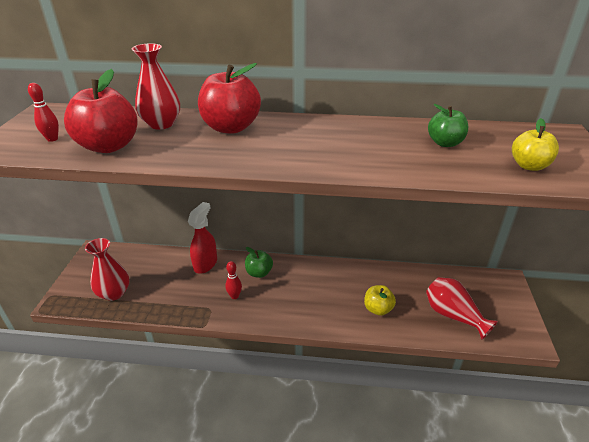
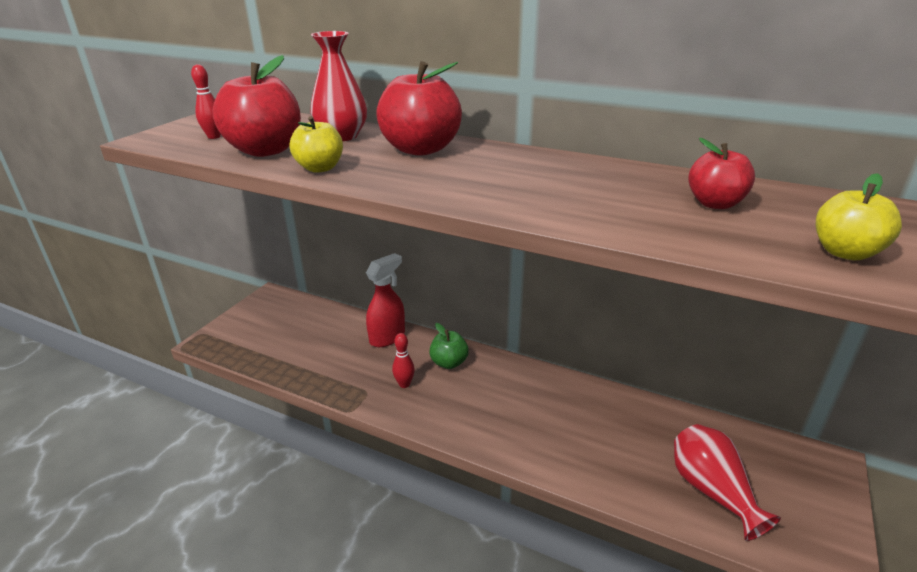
camera: 20 degrees right, 5 degrees down
(114, 293) = (267, 346): red vase -> none
(378, 309) = (594, 450): yellow apple -> yellow apple (320, 168)
(445, 143) = (715, 204): green apple -> red apple

